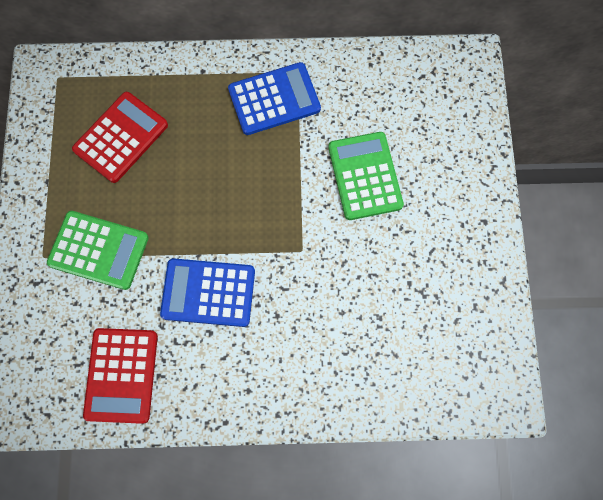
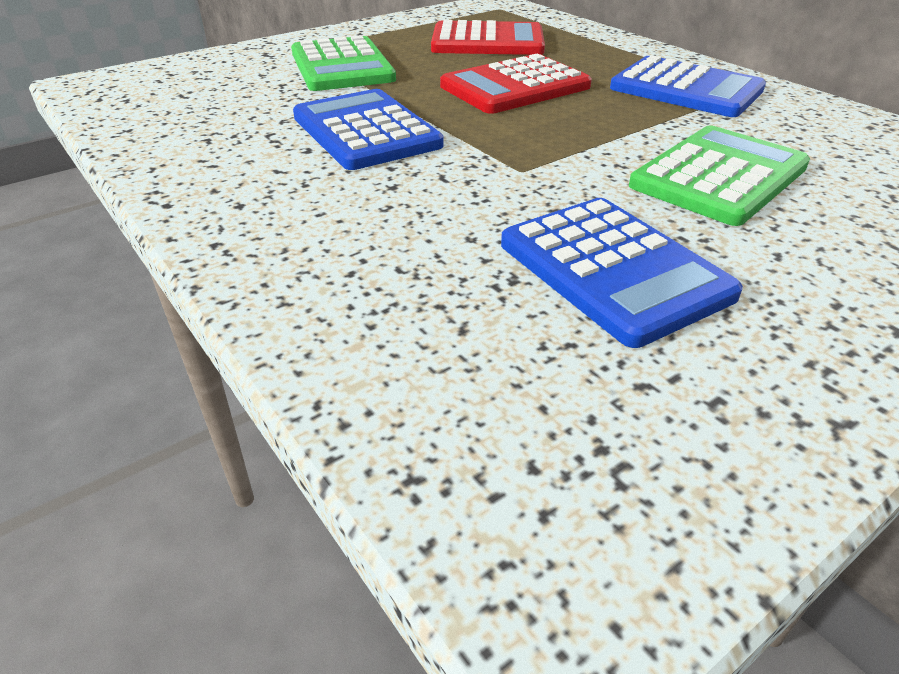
camera: 55 degrees right, 35 degrees down
(121, 375) = (188, 118): red calculator -> red calculator (515, 86)
(397, 278) = (613, 269): none -> blue calculator

